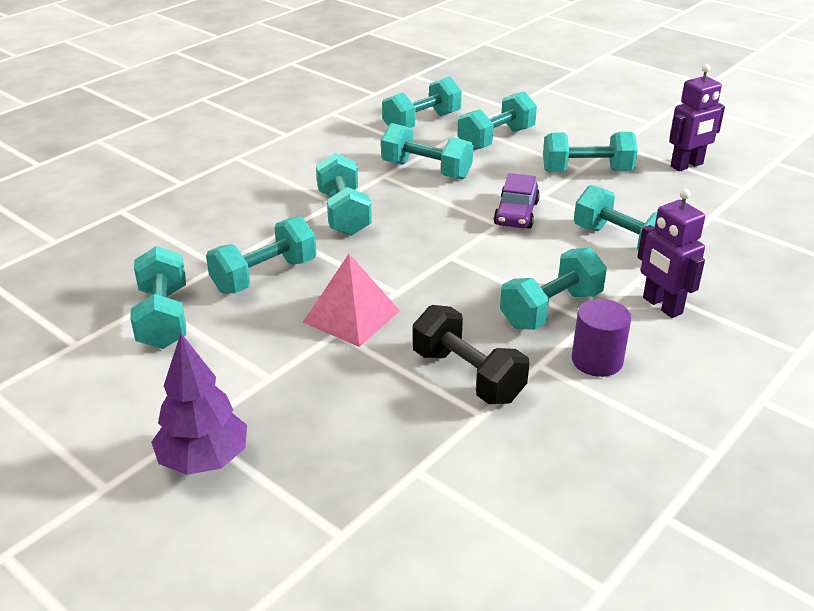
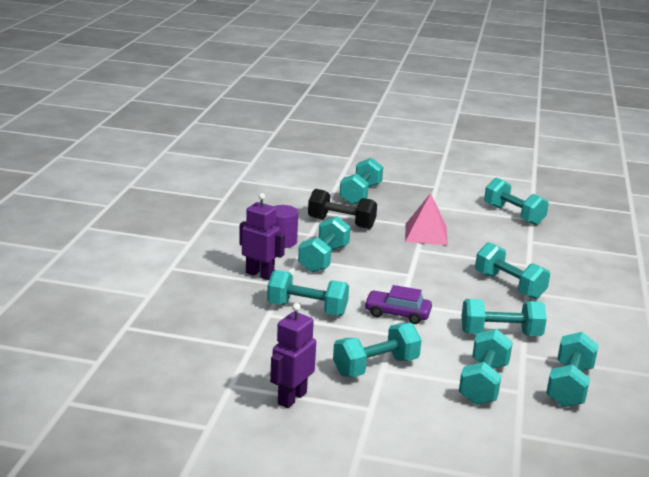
camera: 150 degrees right, 10 degrees down
(204, 460) = (417, 180): purple tree -> none
(265, 276) = (497, 241): turquoise dumbbell -> turquoise dumbbell (360, 194)
(516, 213) = (397, 313): purple car -> purple car turned 60 degrees counterclockwise

